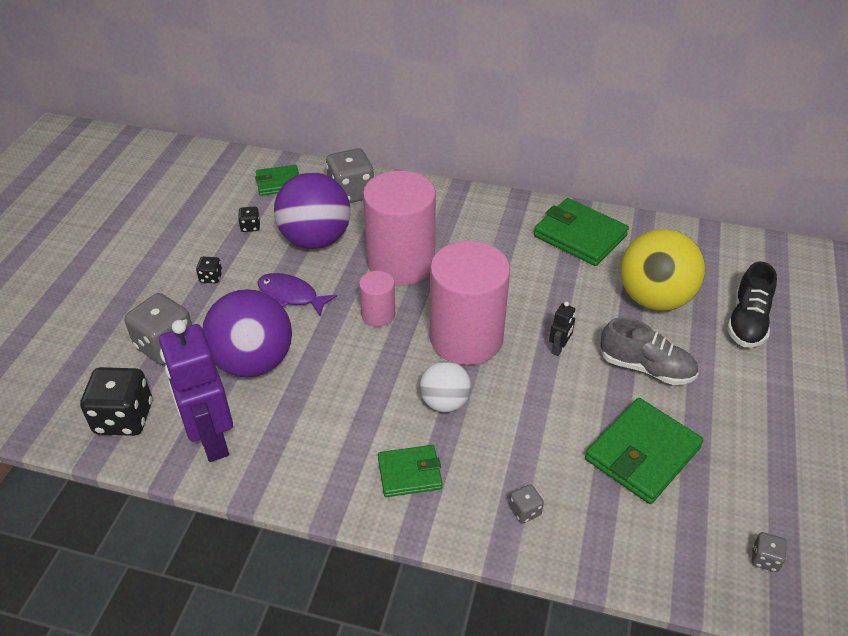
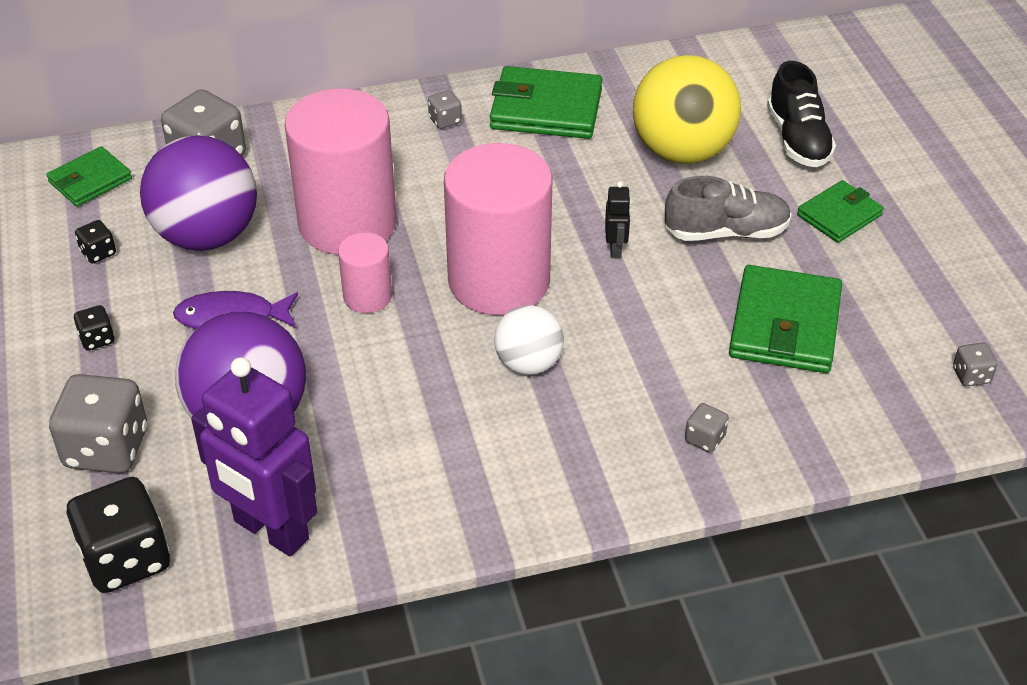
camera: 30 degrees left, 0 degrees up
(409, 473) = (547, 458): green wallet -> green wallet (839, 215)
(508, 220) = (445, 120): none -> grey dice

